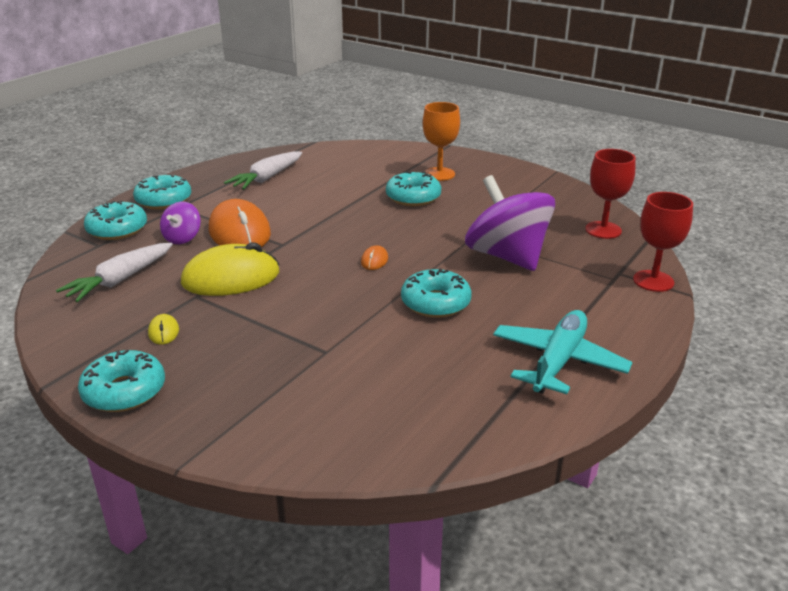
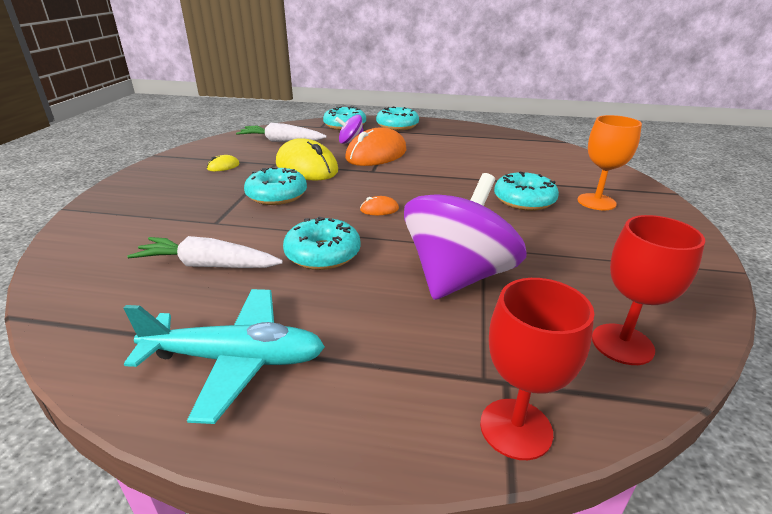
camera: 65 degrees right, 0 degrees up
(124, 391) = (150, 173): turquoise donut -> turquoise donut (277, 195)
(267, 178) = (473, 142): white carrot -> white carrot (209, 265)

